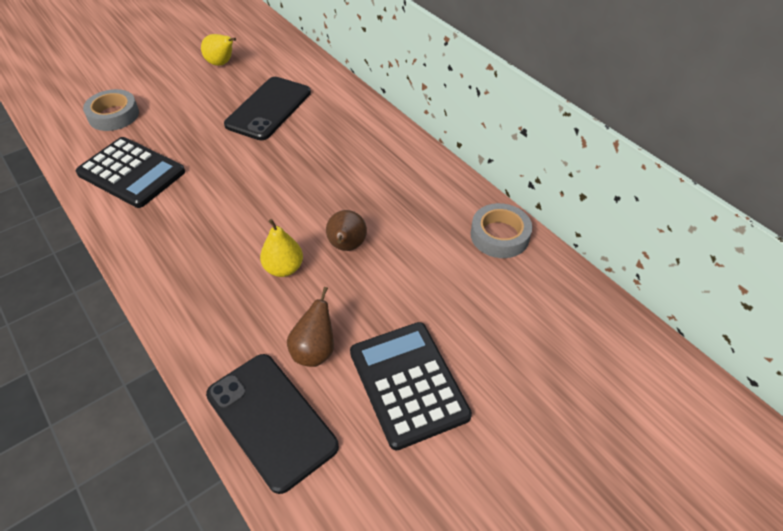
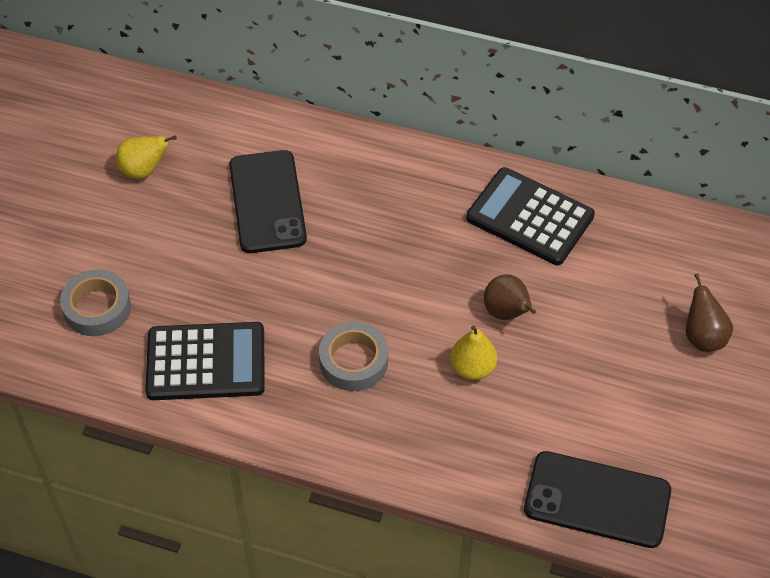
camera: 35 degrees left, 5 degrees up
(314, 351) = (575, 424): brown pear -> brown pear (703, 337)
(408, 384) = (673, 403): black calculator -> black calculator (530, 217)
(499, 236) = (629, 221): grey tape -> grey tape (353, 361)

